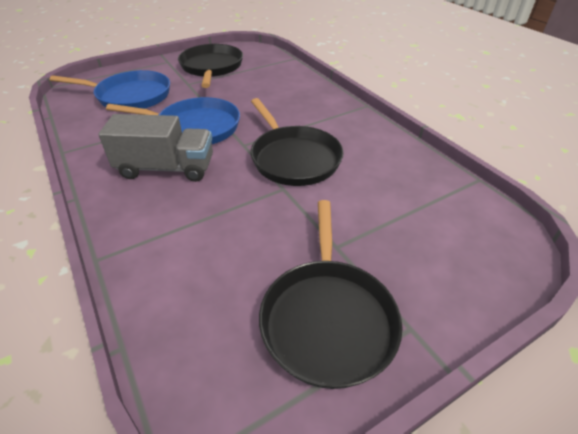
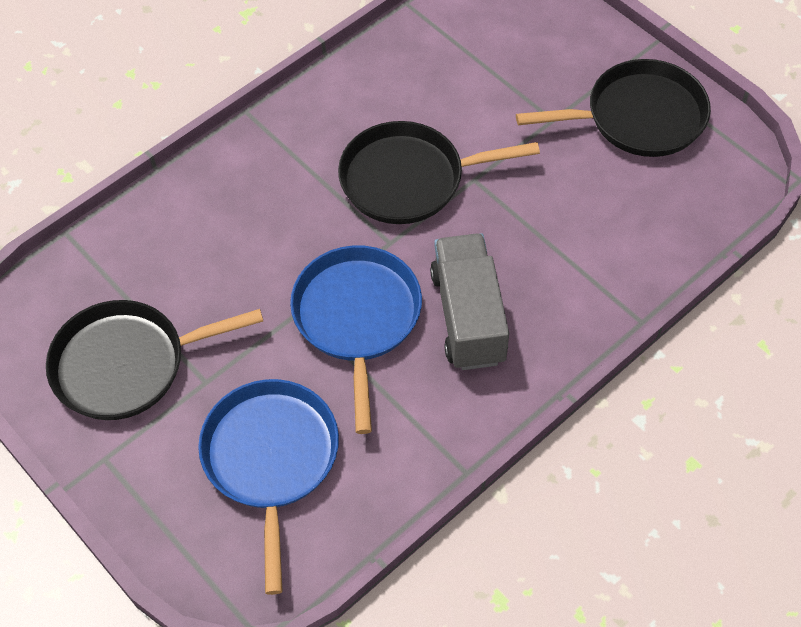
camera: 100 degrees left, 15 degrees up
(293, 158) = (408, 179): black pan -> black pan turned 150 degrees counterclockwise

